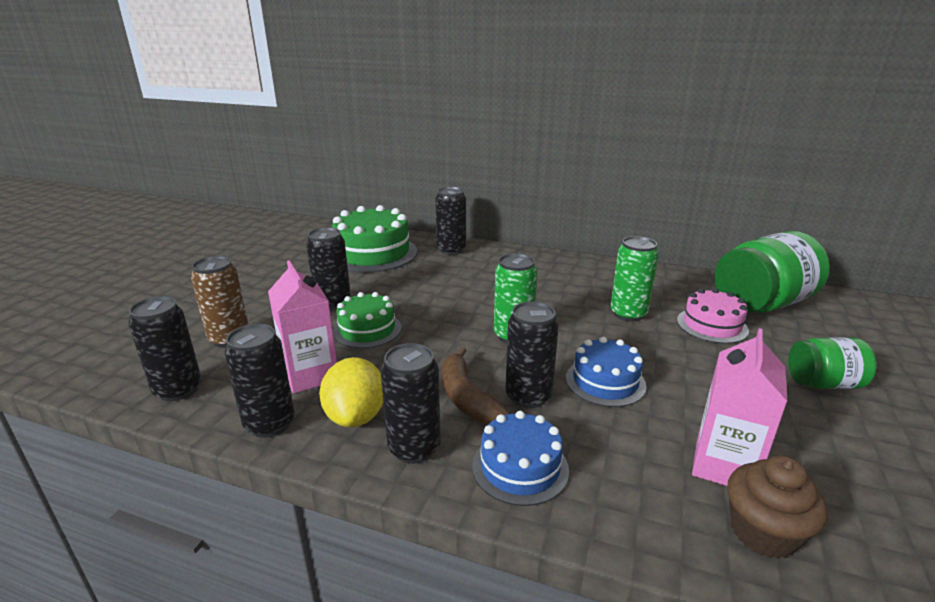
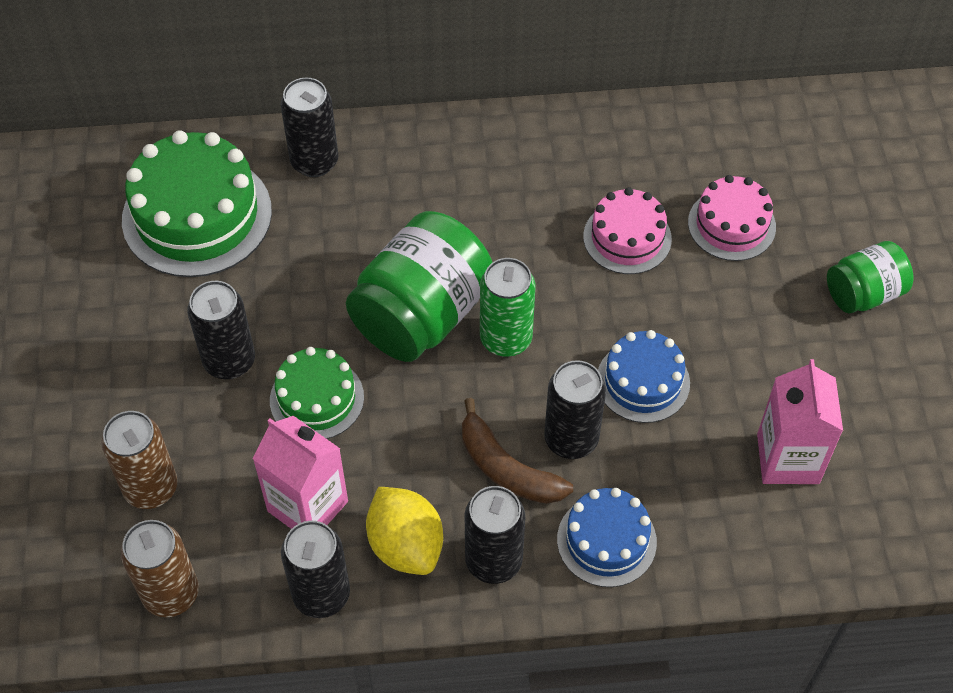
camera: 25 degrees left, 30 degrees up
(178, 390) = (171, 594): black can -> brown can
(628, 314) = (627, 237): green can -> pink cake
(761, 304) = (780, 153): green jar -> green jar (422, 315)
(763, 532) = (832, 524): brown cupcake -> none

